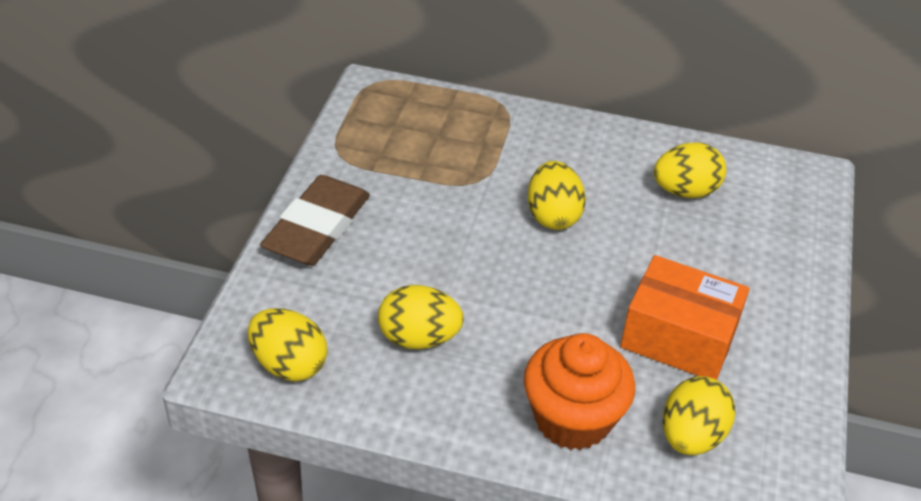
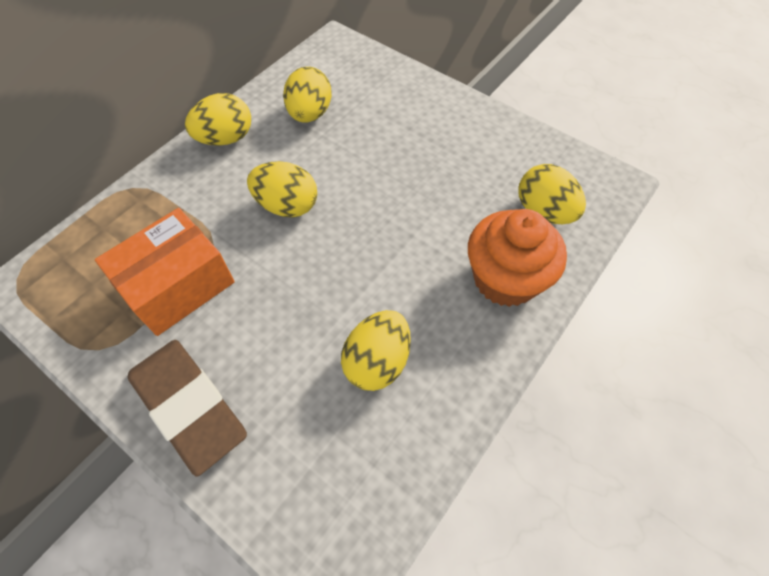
camera: 65 degrees left, 15 degrees up
(289, 364) = (361, 496): yellow egg -> yellow egg (226, 139)
(678, 337) = (451, 180): orange box -> orange box (178, 285)

